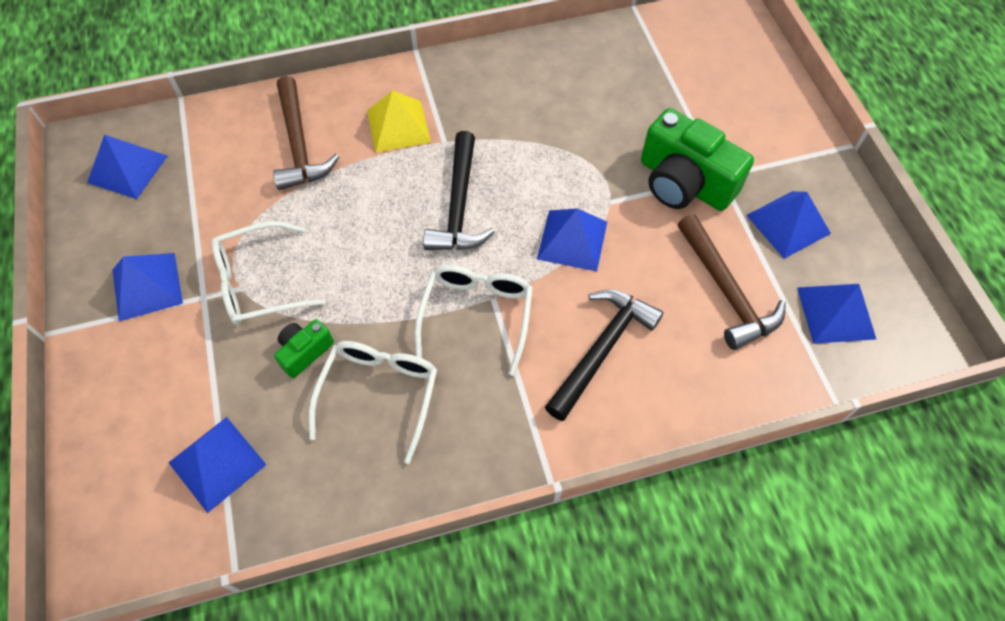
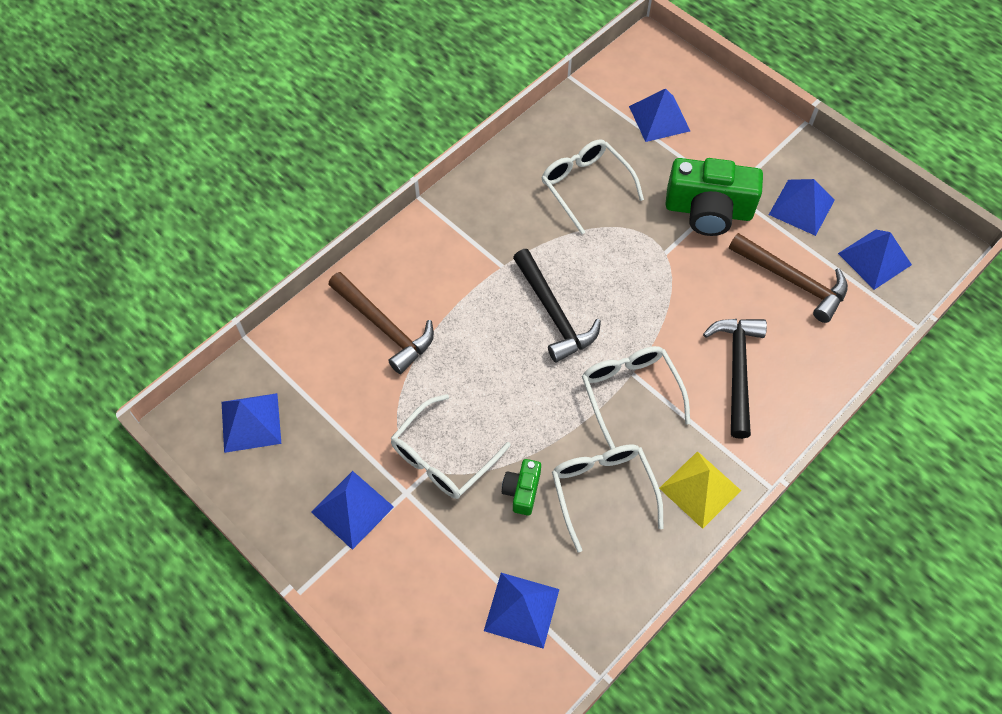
camera: 30 degrees left, 0 degrees up
(398, 126) = (455, 271): yellow pyramid -> yellow pyramid (699, 489)
(572, 240) = (658, 297): blue pyramid -> blue pyramid (659, 118)
(576, 107) = (585, 186): none -> white glasses

